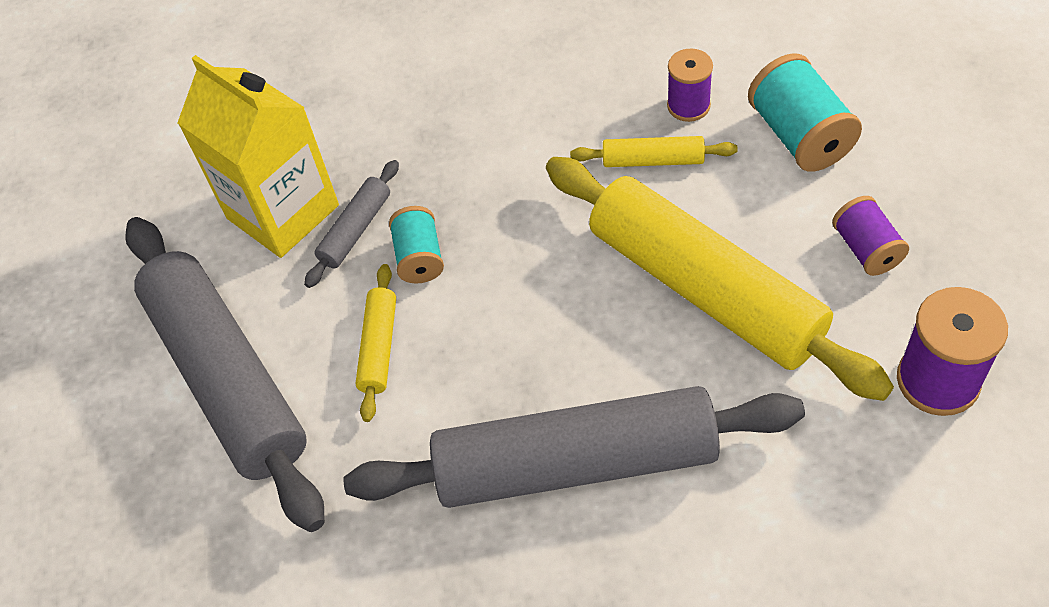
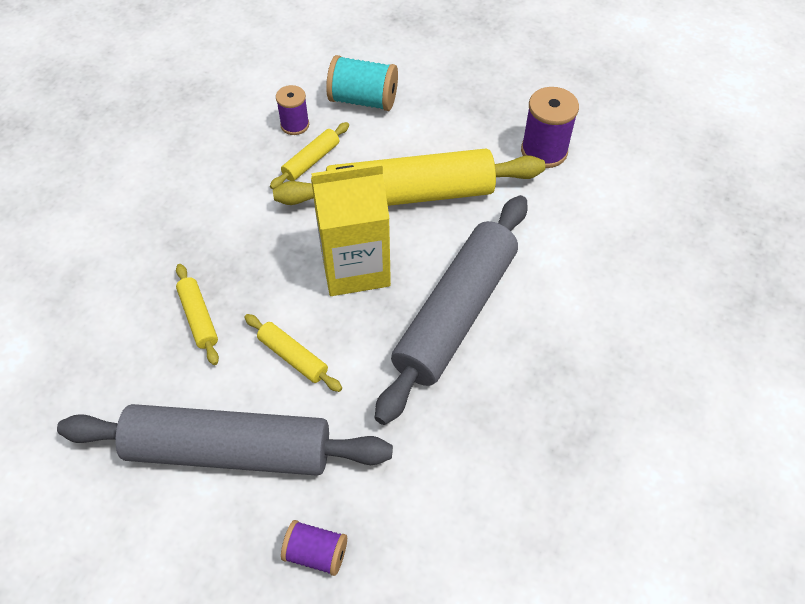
camera: 60 degrees left, 0 degrees up
(283, 212) = (140, 347): yellow carton -> yellow carton (355, 267)
(355, 230) = (198, 318): grey rolling pin -> yellow rolling pin
(419, 257) = (254, 299): turquoise spool -> none
(866, 249) = (452, 124): purple spool -> purple spool (316, 553)

